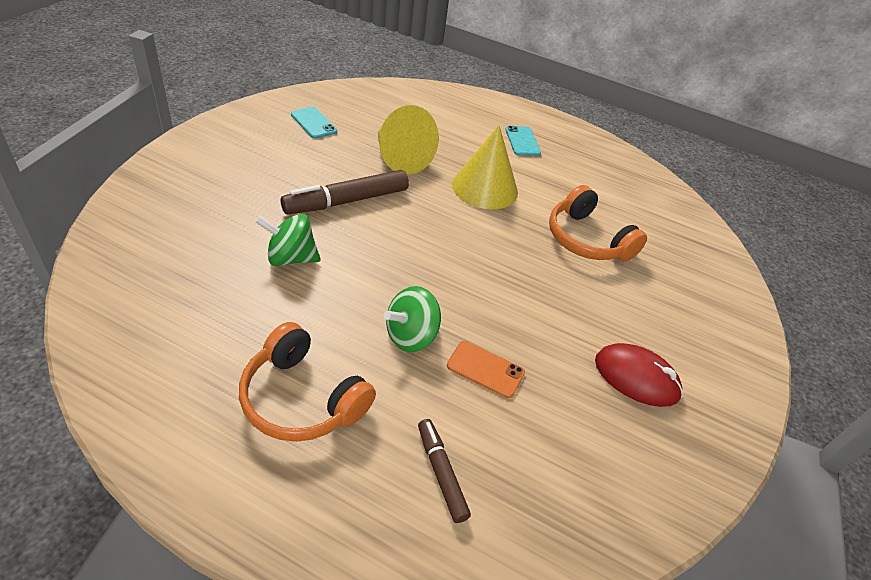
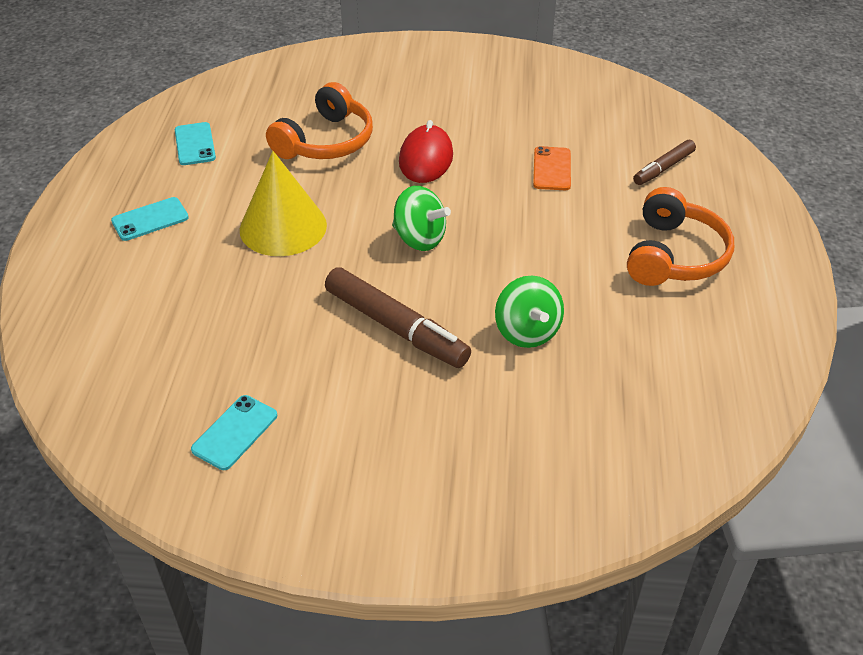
camera: 105 degrees left, 0 degrees up
(399, 157) = (267, 314): yellow cone -> none
(411, 336) = (554, 217): green spinning top -> green spinning top (419, 239)
(605, 178) = (195, 144): none -> turquoise phone
(636, 378) = (490, 95): red mouse -> red mouse (426, 158)

